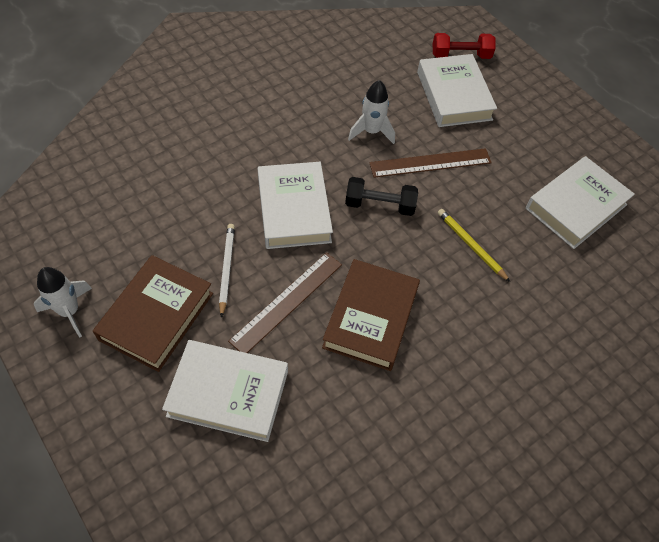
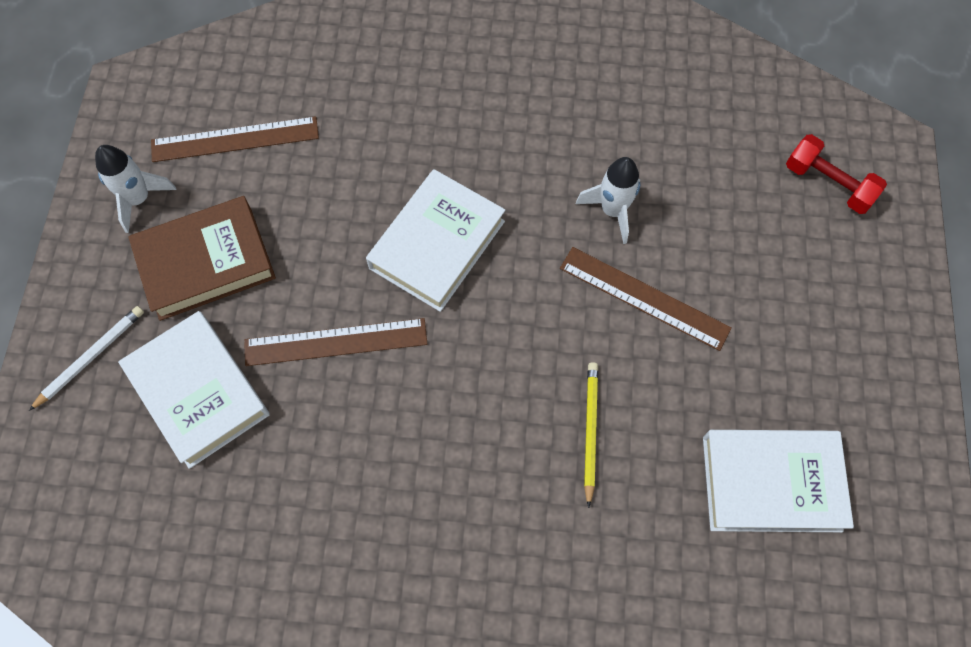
camera: 45 degrees right, 10 degrees up
(105, 234) = (235, 139): none -> brown ruler
(227, 269) = (311, 262): white pencil -> white pencil (91, 357)
(370, 318) = (400, 425): brown book -> none
(379, 205) = (534, 306): black dumbbell -> none
(454, 96) = (762, 232): white book -> none

